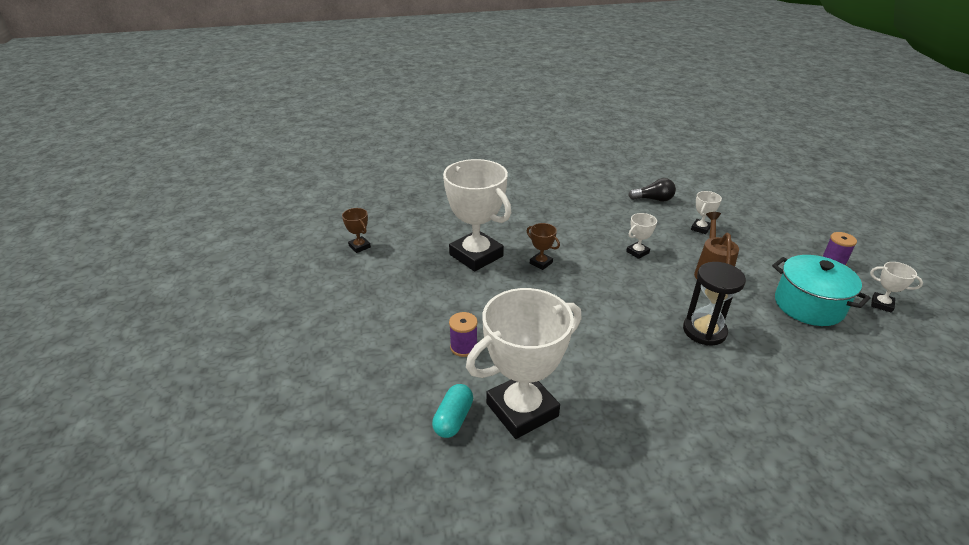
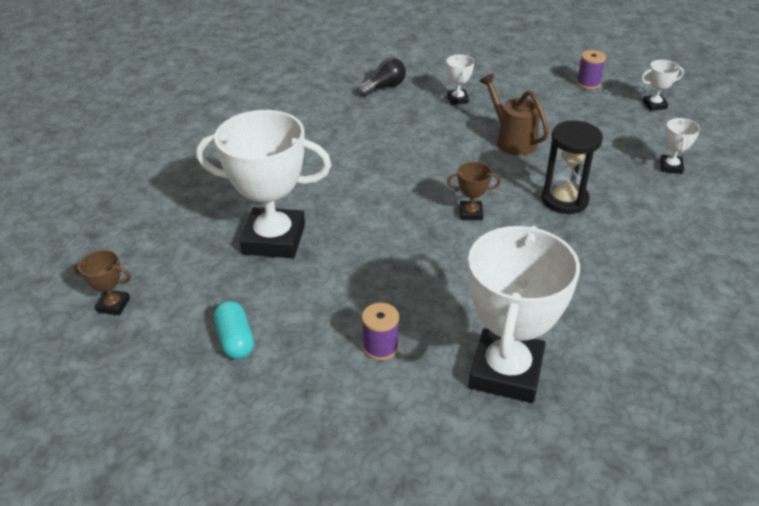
camera: 40 degrees left, 5 degrees up
(453, 419) = (458, 426): turquoise capsule -> turquoise capsule (236, 340)
(541, 263) = (352, 211): brown trophy -> brown trophy (471, 213)
(637, 252) = (430, 151): white trophy -> white trophy (671, 167)
(808, 305) = (611, 132): turquoise pot -> none

